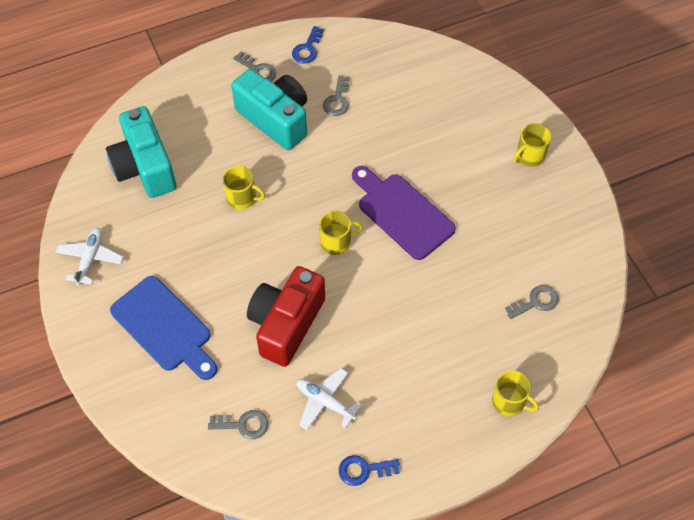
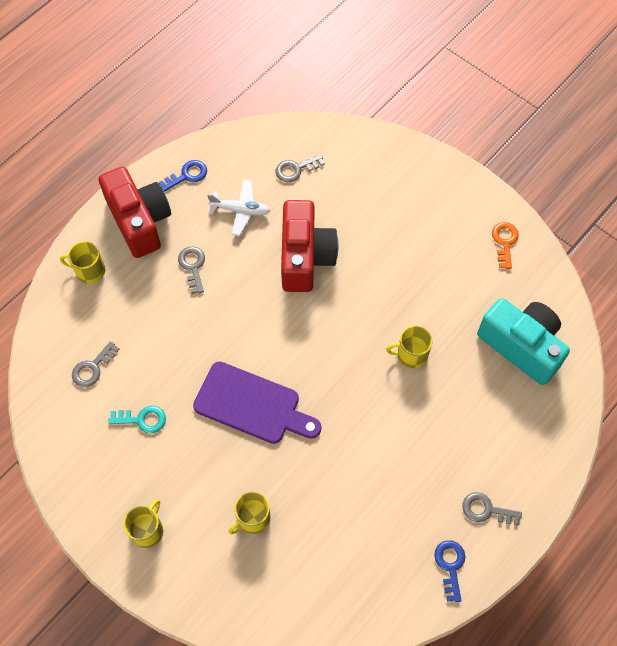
camera: 155 degrees right, 5 degrees up
(90, 259) = (504, 242): white plane -> orange key
(164, 327) = (403, 213): blue cutting board -> none
(275, 119) = (431, 456): turquoise camera -> none
(336, 242) = (300, 348): yellow mug -> yellow mug (253, 518)
(337, 100) = (381, 510): grey key -> grey key (193, 266)
(437, 436) = (139, 221): none -> red camera
(504, 239) = (142, 419): none -> turquoise key

